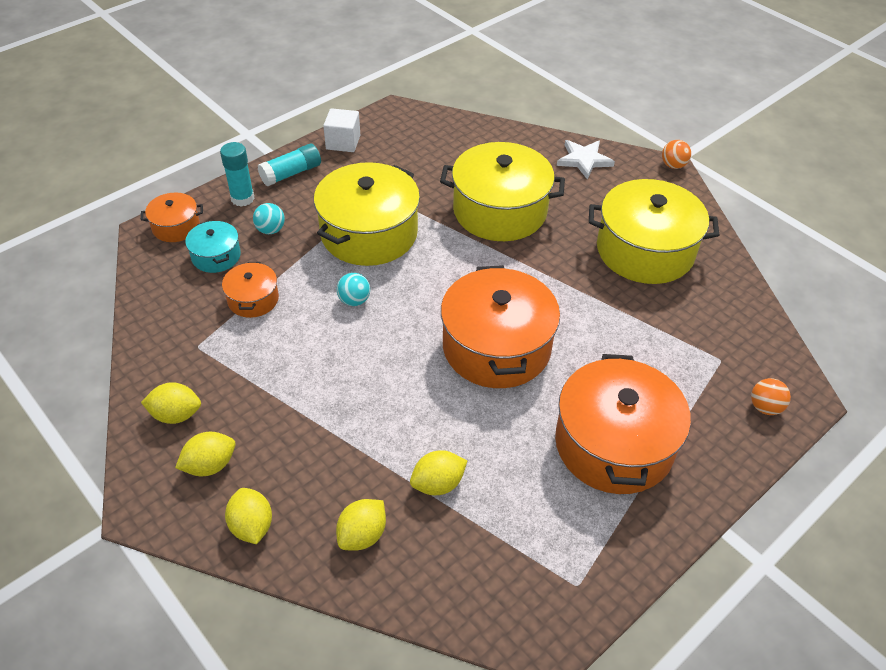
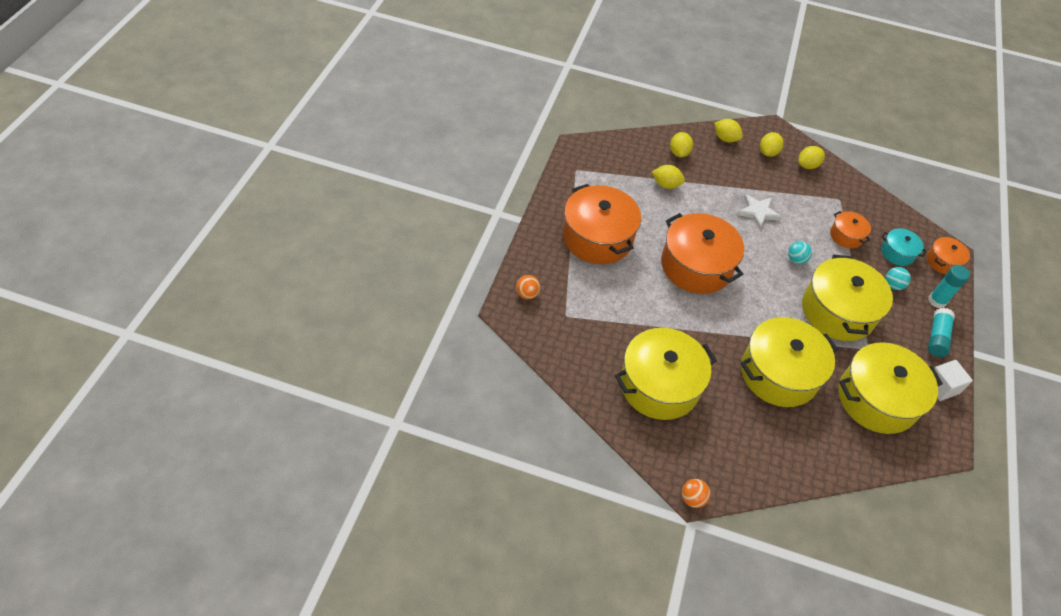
camera: 145 degrees right, 5 degrees up
(420, 158) = (876, 399): none -> yellow pot
(438, 484) = (666, 185): yellow lemon -> yellow lemon turned 75 degrees clockwise
(584, 160) = (763, 465): white star -> white star (758, 212)

